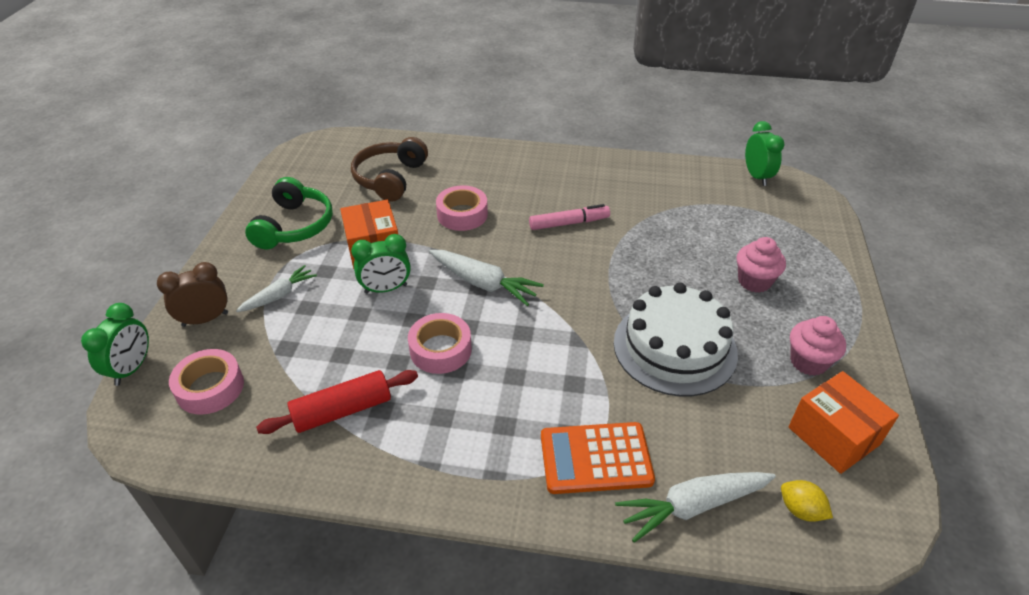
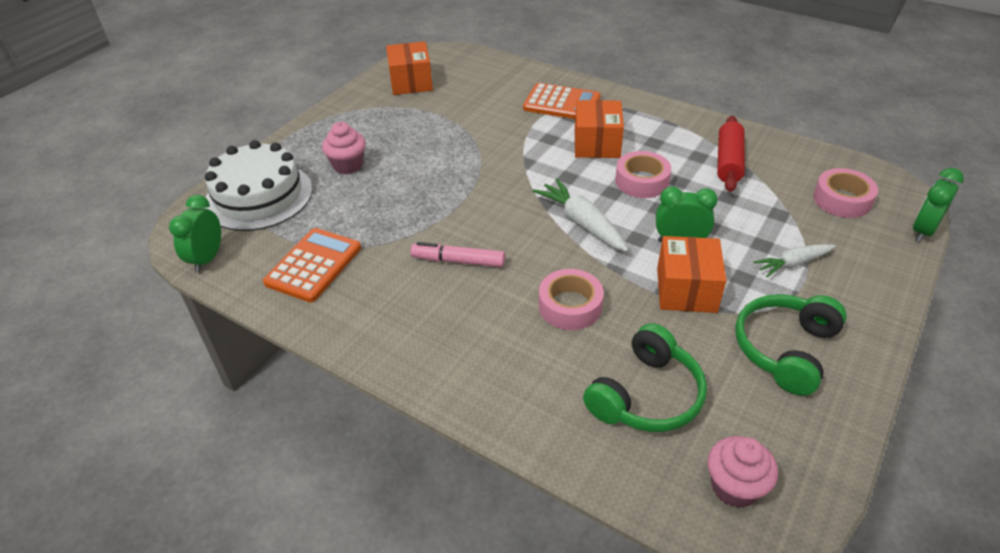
camera: 155 degrees left, 0 degrees up
(205, 319) = (867, 258): brown clock -> none
(342, 410) = (728, 162): red rolling pin -> red rolling pin turned 75 degrees counterclockwise
(390, 178) = (646, 395): brown headphones -> green headphones
(512, 392) = (596, 144): none -> orange box
(674, 347) = (459, 141): white cake -> white cake (259, 196)
(675, 192) = (313, 265): none -> orange calculator
(693, 506) = (521, 76): white carrot -> none
(800, 510) = (466, 64): yellow lemon -> none
(808, 362) = (378, 113): pink cupcake -> pink cupcake (734, 487)

